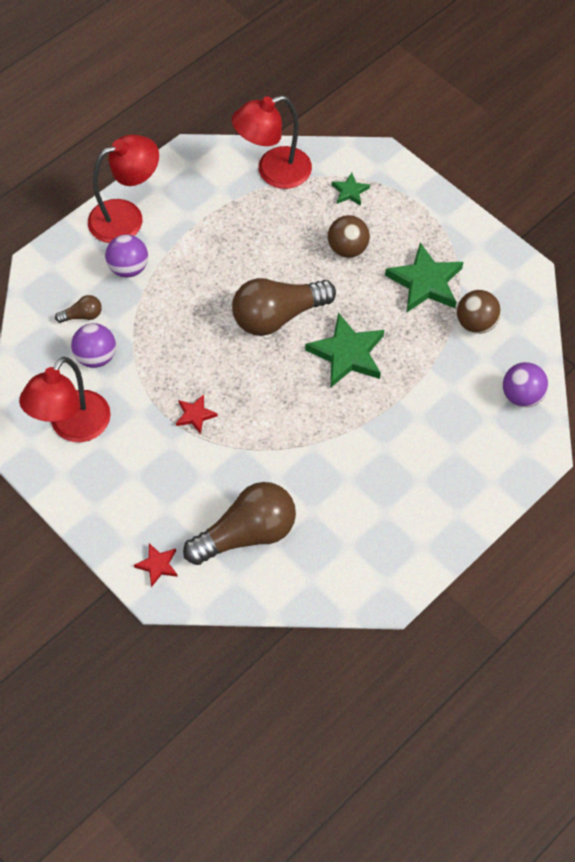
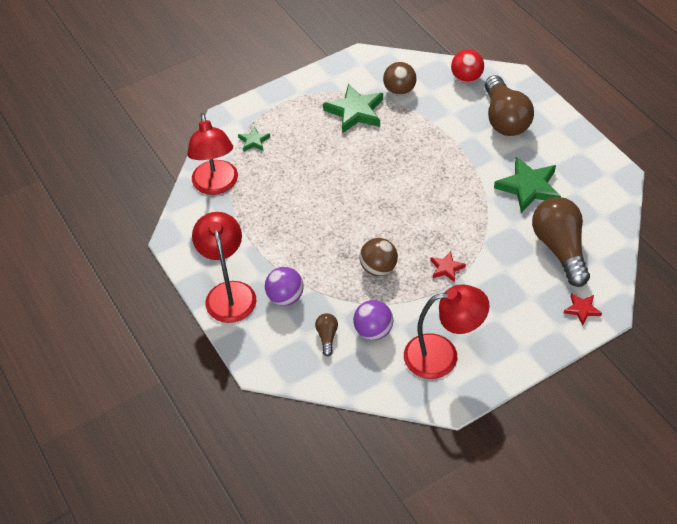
camera: 75 degrees left, 10 degrees down
(73, 427) = (442, 355): red lamp -> red lamp turned 45 degrees counterclockwise
(278, 316) = (363, 203): brown light bulb -> brown light bulb (504, 119)
(347, 249) = (310, 151): brown ball -> brown ball (378, 268)
(347, 354) = (409, 166): green star -> green star (528, 187)
(521, 395) = (466, 78): purple ball -> red ball

